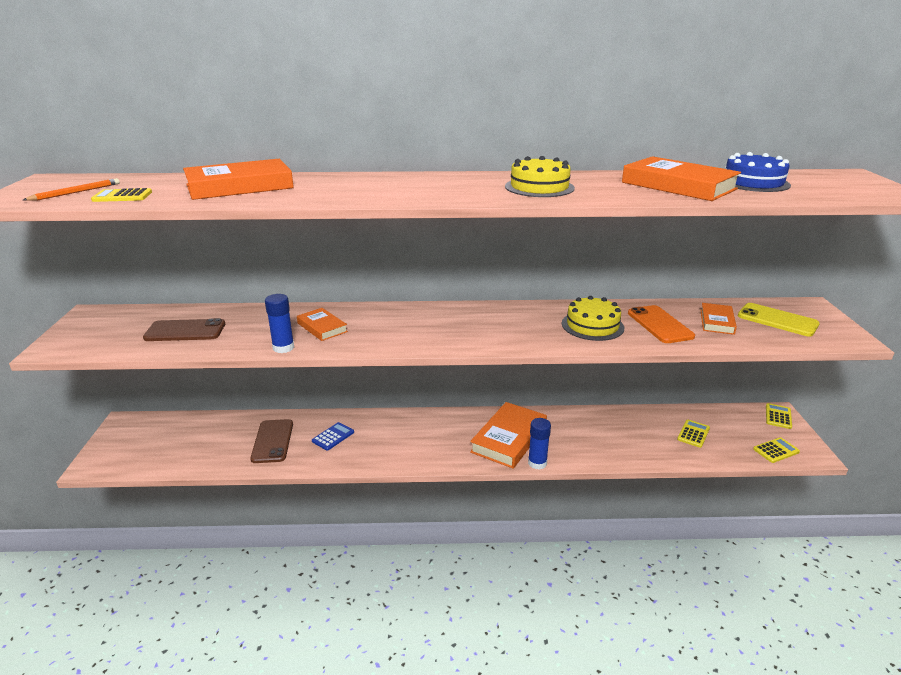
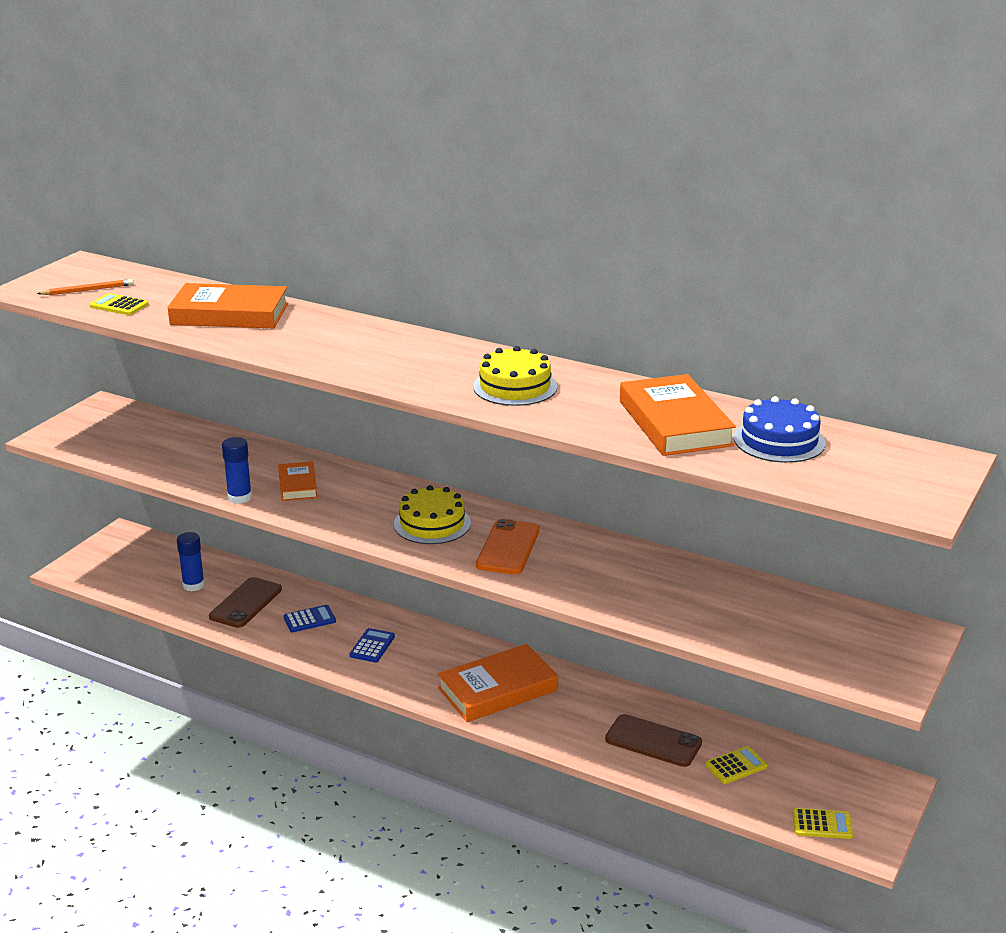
camera: 30 degrees right, 0 degrees up
(185, 331) = (169, 451): brown phone -> brown phone (653, 741)
(396, 440) = (372, 646): none -> blue calculator
(537, 463) = (500, 726): blue glue stick -> blue glue stick (193, 585)
(592, 325) = (587, 570): yellow cake -> yellow cake (432, 524)
(659, 325) = (670, 594): orange phone -> orange phone (508, 548)
(717, 322) = (749, 613): orange book -> none
(777, 320) = (835, 636): yellow phone -> none
(778, 416) = (889, 789): yellow calculator -> none

